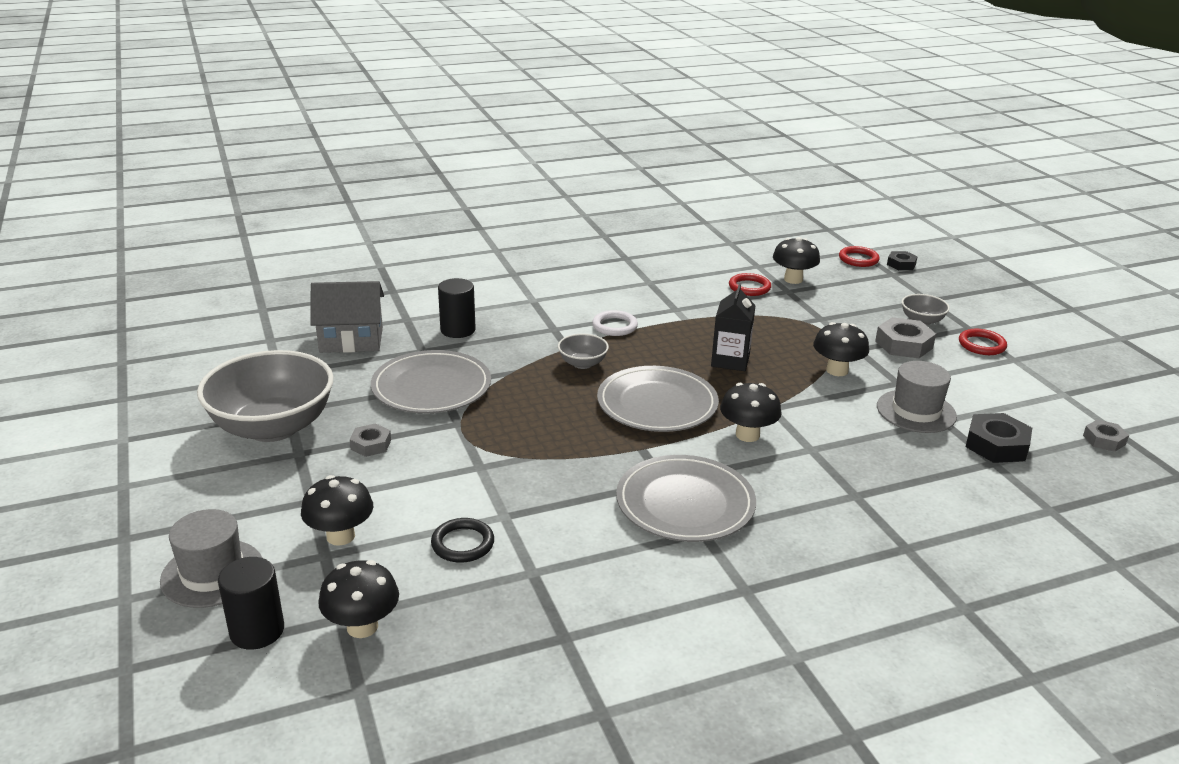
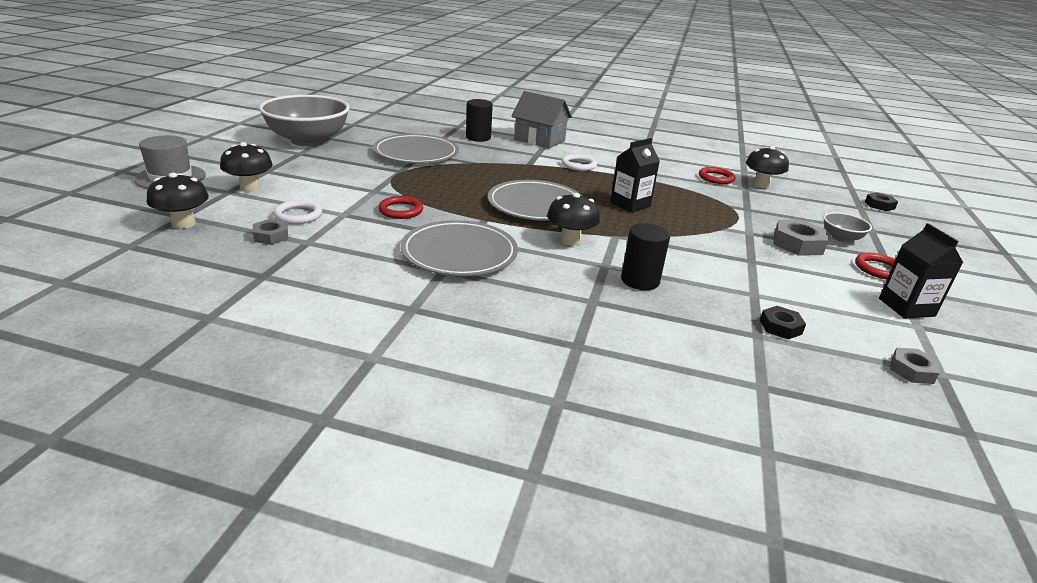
camera: 35 degrees right, 0 degrees up
(257, 631) = (141, 204): black cylinder -> black cylinder (640, 281)
(351, 340) = (413, 124): grey house -> grey house (539, 140)
(371, 444) = (338, 162): grey nut -> grey nut (271, 236)
(462, 544) = (298, 215): black ring -> white ring
(582, 363) = (524, 173): grey bowl -> none
(837, 370) = (708, 236): black mushroom -> none
(858, 259) = (842, 192): red ring -> red ring (400, 210)
(916, 411) = (737, 280): grey hat -> none
(996, 445) = (780, 327): black nut -> black nut, size x0.61
(1038, 378) = (906, 307): none -> black carton

